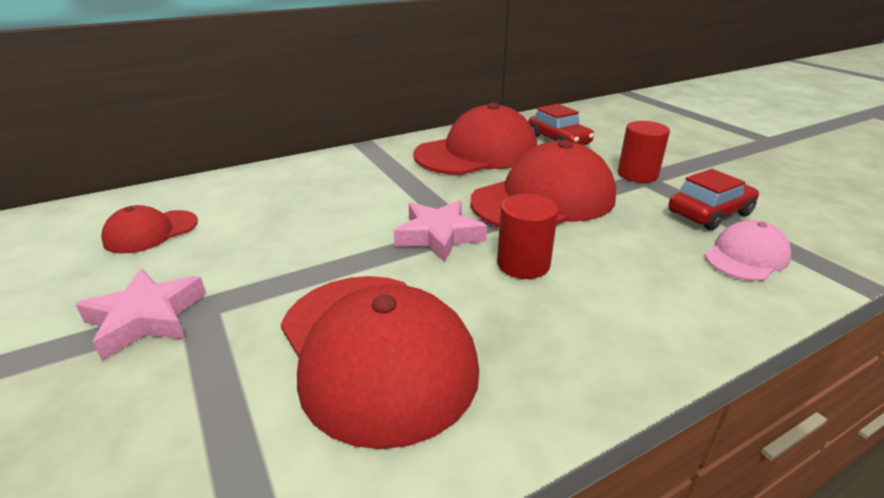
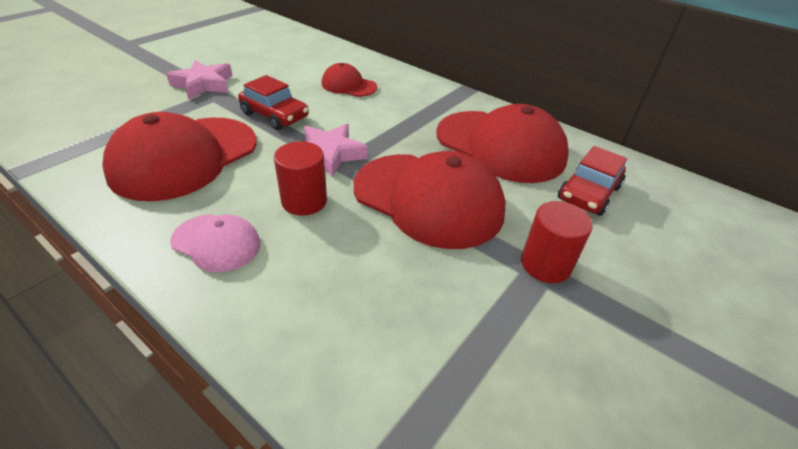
camera: 65 degrees right, 10 degrees up
(151, 232) = (285, 58): red cap -> red cap (348, 85)
(709, 213) = (481, 333): red car -> red car (275, 115)
(746, 256) = (385, 363): pink cap -> pink cap (216, 242)

